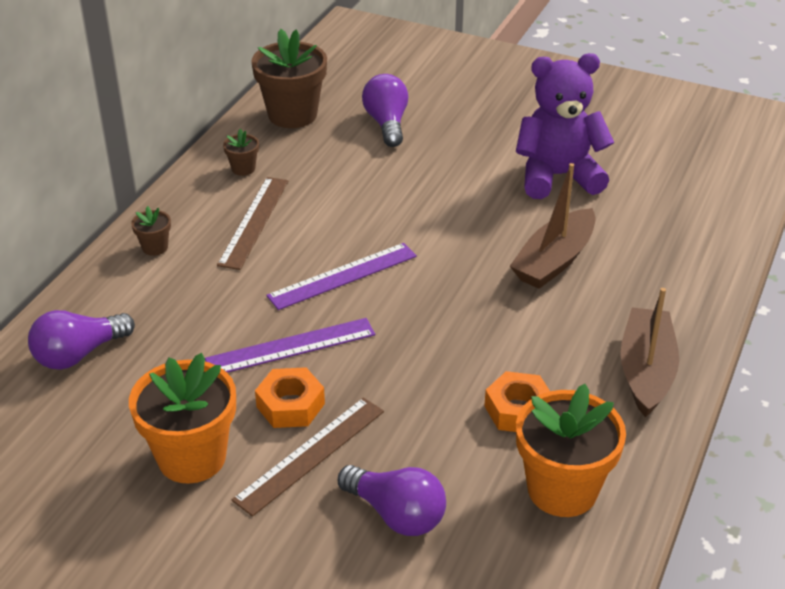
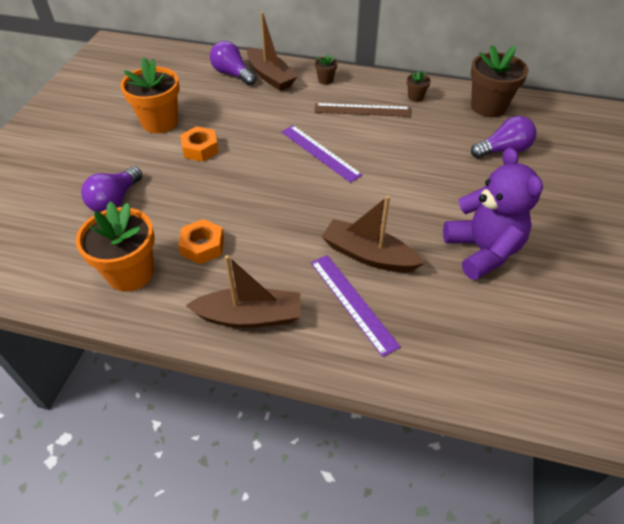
camera: 80 degrees right, 10 degrees up
(111, 308) = (270, 76): none -> brown boat
(291, 347) = (249, 142): purple ruler -> purple ruler (353, 302)
(310, 455) = (162, 162): brown ruler -> none

